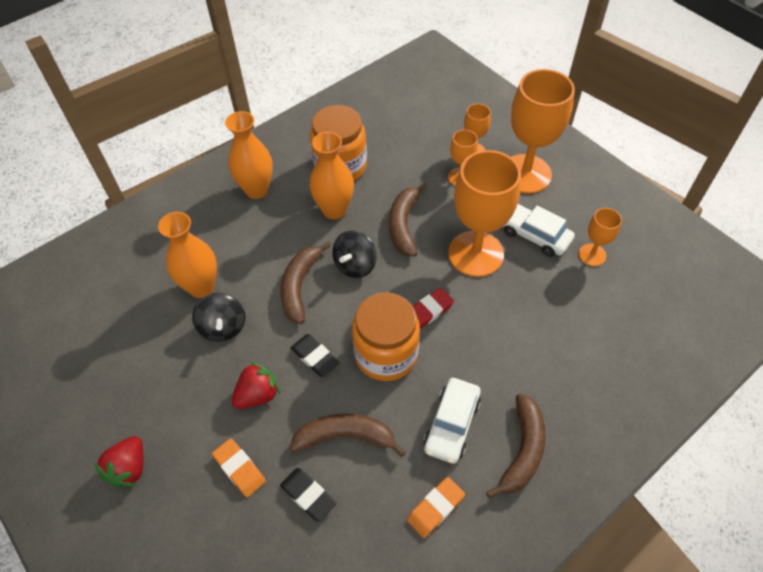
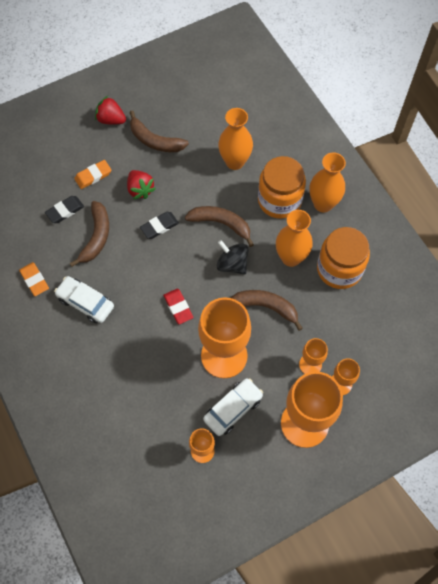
camera: 100 degrees right, 10 degrees up
(223, 327) = (198, 173): black spinning top -> none
(386, 354) = (150, 272): orange jar -> orange jar (279, 200)
(522, 450) = (54, 343): brown banana -> brown banana (155, 140)

